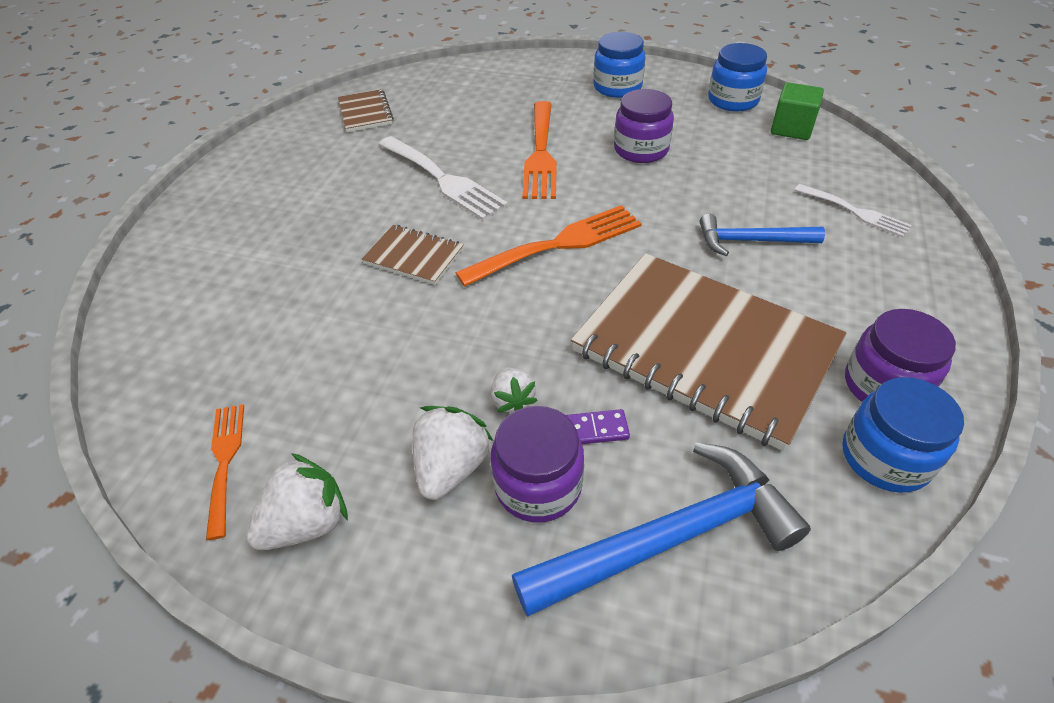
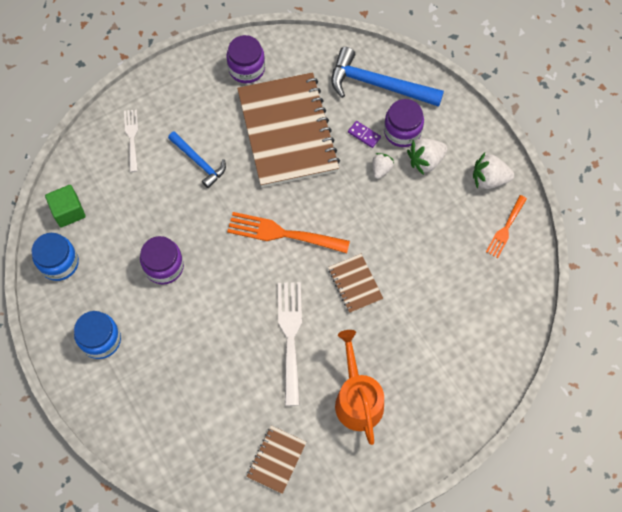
camera: 140 degrees left, 20 degrees up
(319, 180) = (357, 399): none -> orange watering can
(541, 154) = (218, 312): orange fork -> none
(885, 457) = (282, 52): blue jar -> none

